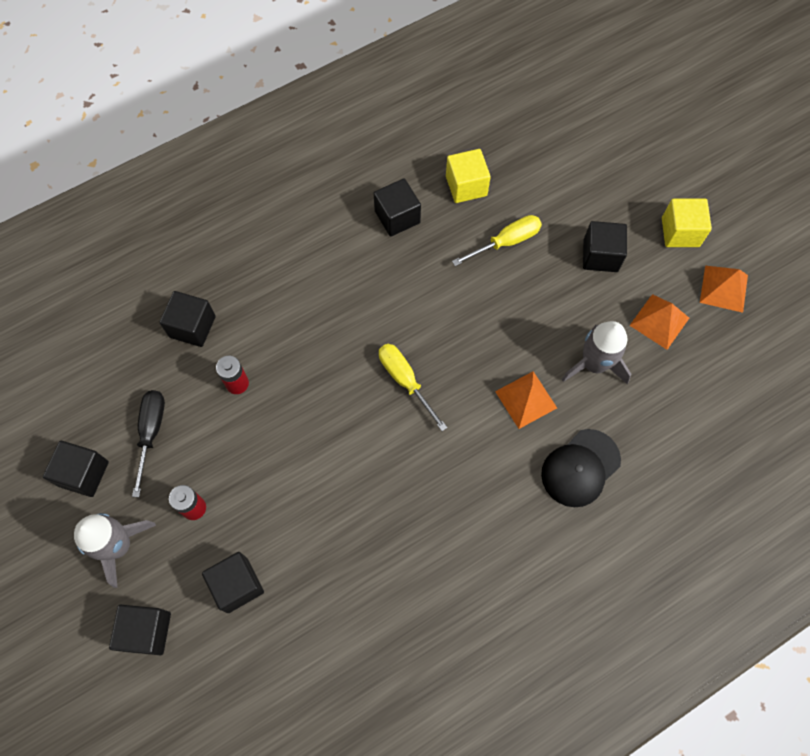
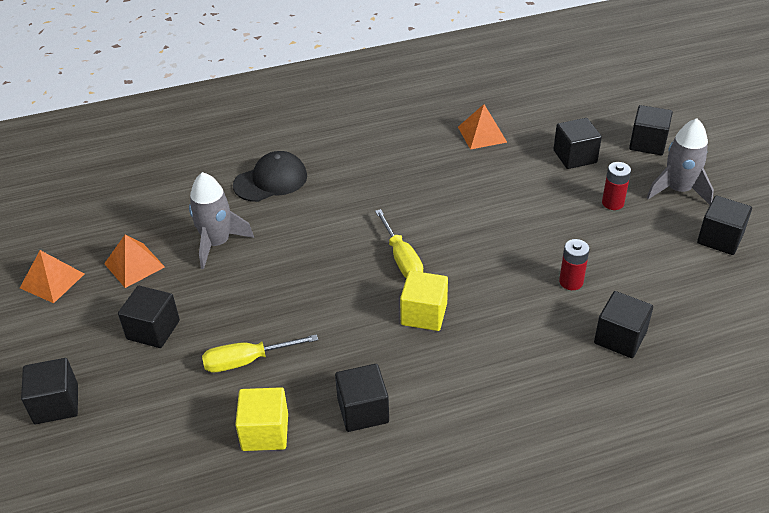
camera: 165 degrees left, 25 degrees down
(151, 433) = (657, 258): black screwdriver -> none
(526, 399) = (294, 229): orange pyramid -> orange pyramid (482, 134)
(637, 177) = (56, 404): none -> black cube
(680, 232) = (54, 337): yellow cube -> yellow cube (424, 314)

